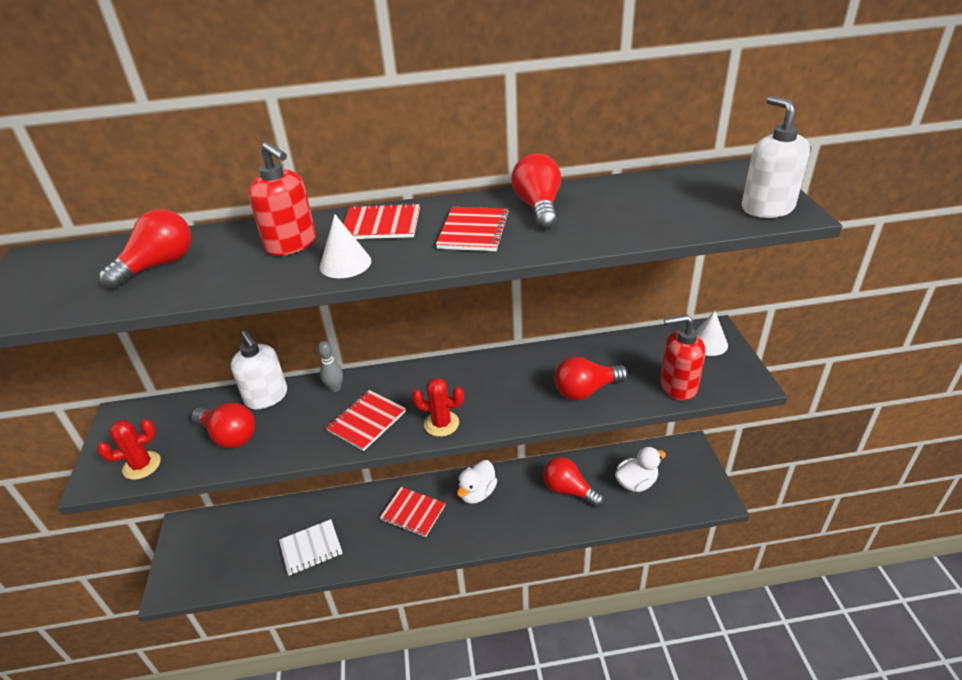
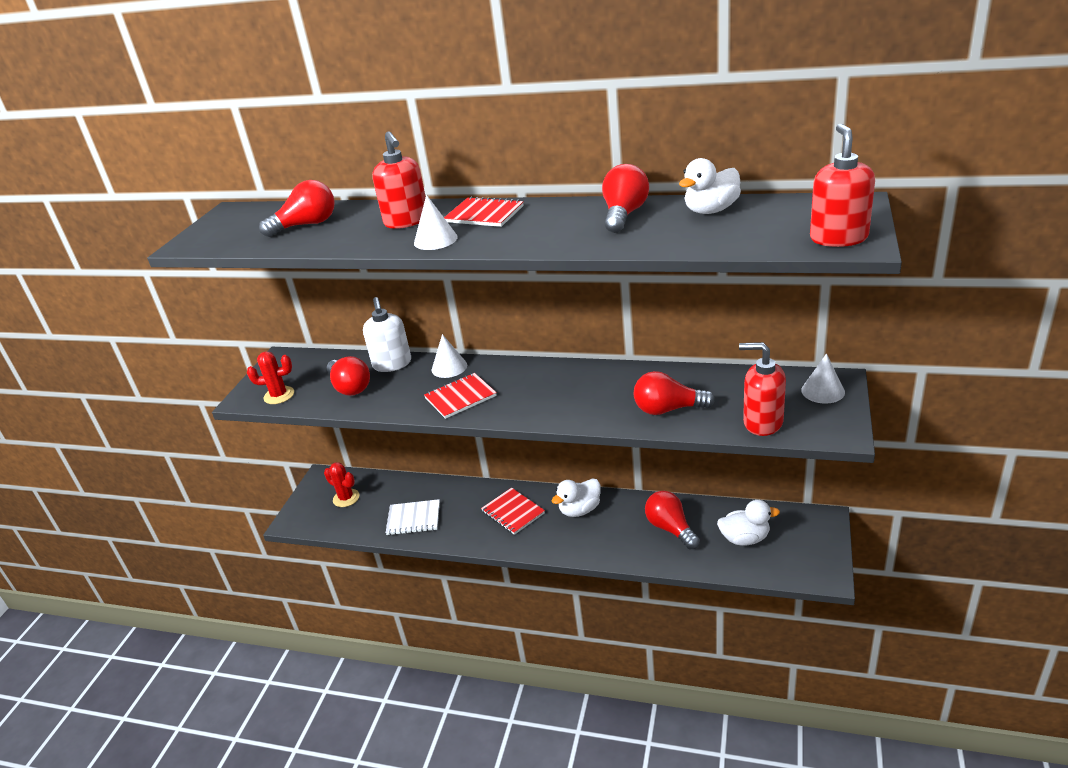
camera: 25 degrees right, 5 degrees down
(335, 388) = (449, 367): grey bowling pin -> white cone
(441, 424) = (521, 411): red cactus -> red cactus (346, 498)
(473, 231) = (553, 227): red notebook -> none
(622, 192) = (711, 210): none -> white duck
(767, 208) = (838, 238): white soap dispenser -> red soap dispenser

